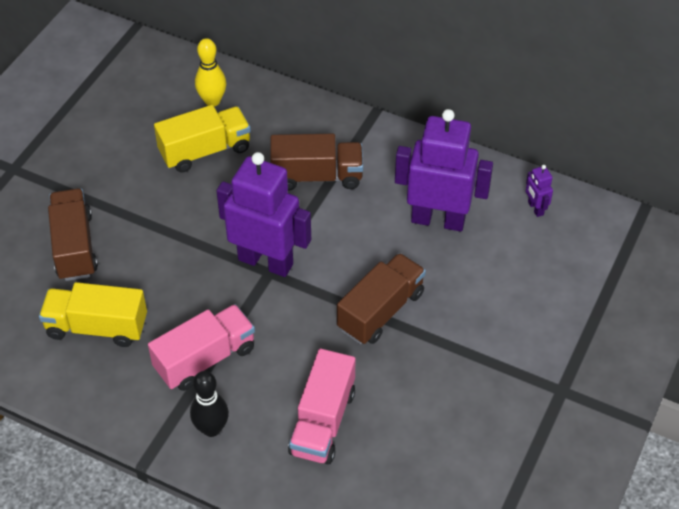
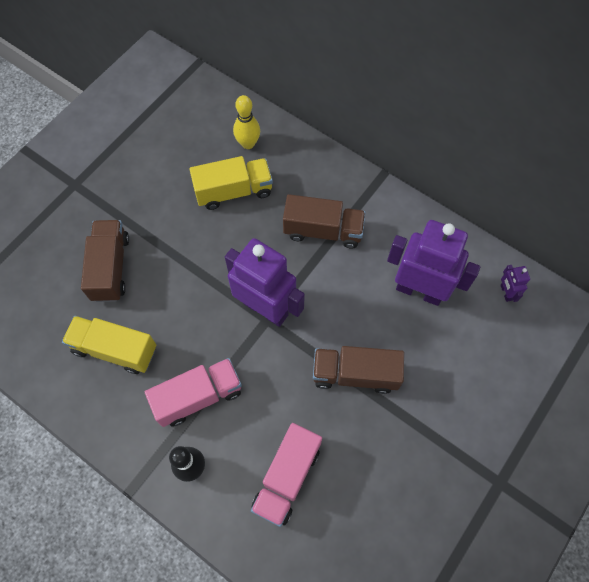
camera: 10 degrees right, 15 degrees up
(381, 311) = (355, 374): brown truck -> brown truck turned 135 degrees counterclockwise

